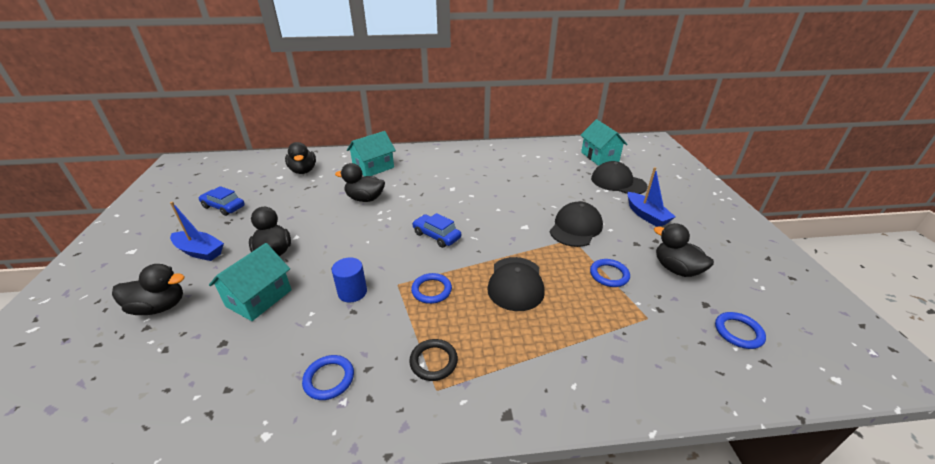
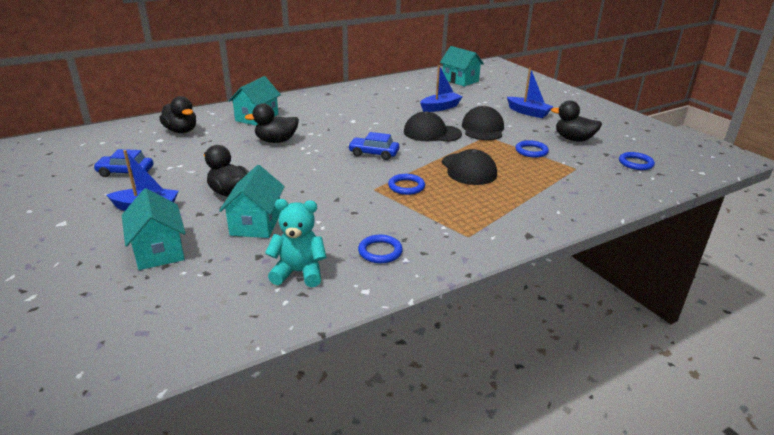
camera: 25 degrees left, 5 degrees down
(159, 307) = (159, 251): black duck -> turquoise house
(233, 380) = (299, 272): none -> turquoise teddy bear
(352, 292) = (340, 201): blue cylinder -> none
(433, 361) = (451, 223): black ring -> none
(551, 189) = (440, 107): none -> blue boat
(618, 182) = (489, 95): black cap -> black cap (432, 133)

